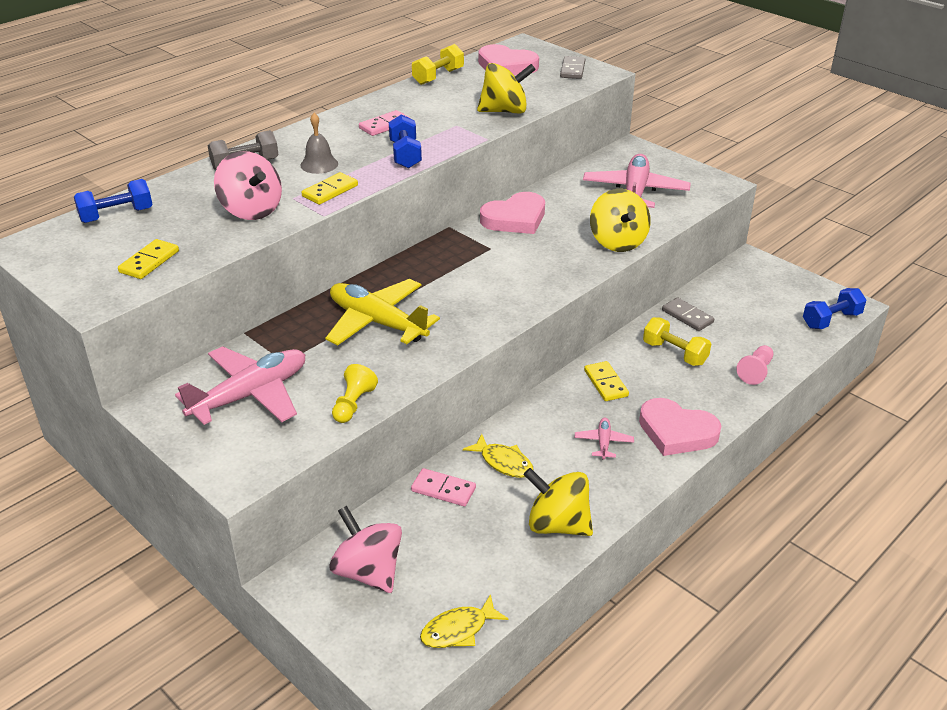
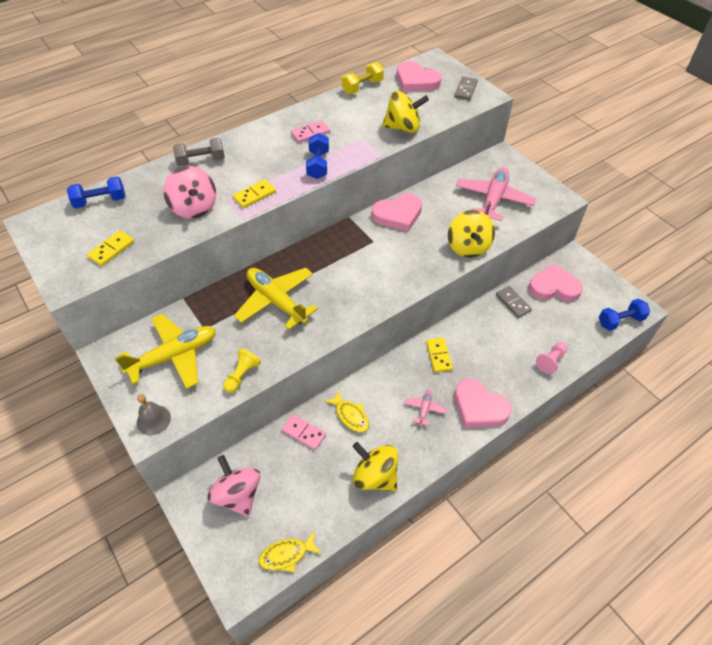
camera: 10 degrees right, 15 degrees up
(250, 395) = (174, 356): pink plane -> yellow plane
(319, 164) = (253, 167): grey bell -> grey bell (153, 420)
(674, 353) = (495, 335): yellow dumbbell -> none
(735, 294) = (553, 287): none -> pink heart

